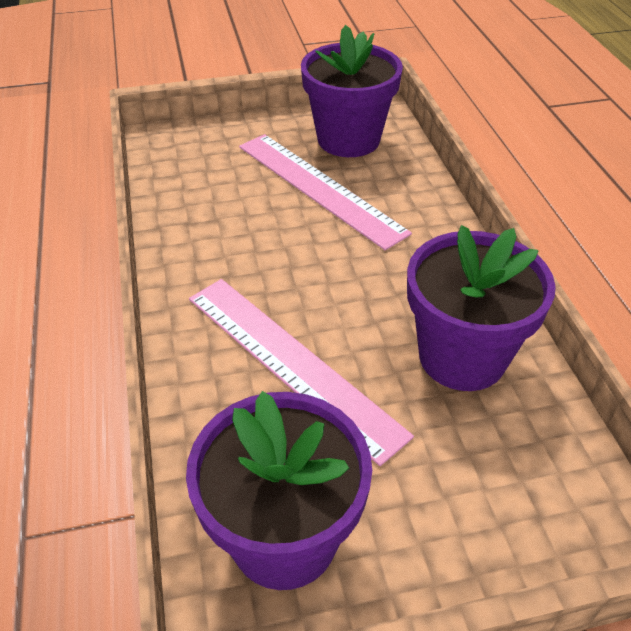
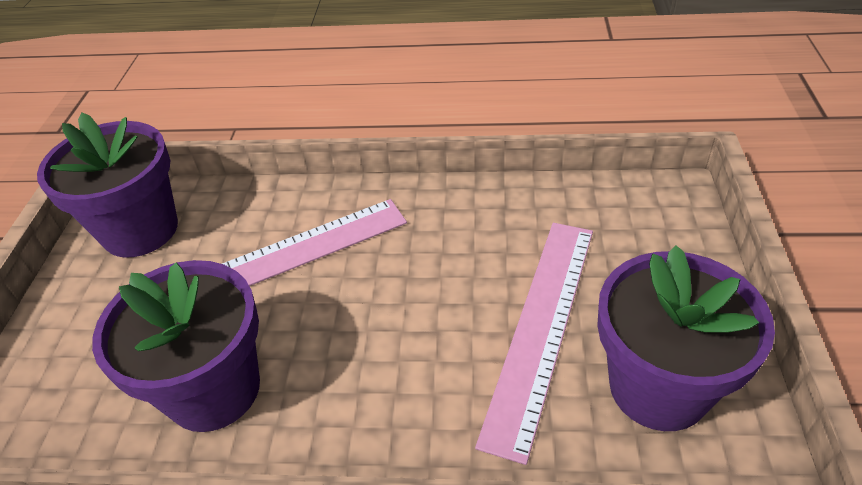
camera: 110 degrees right, 0 degrees up
(319, 188) = (541, 327): pink ruler -> pink ruler turned 45 degrees counterclockwise

